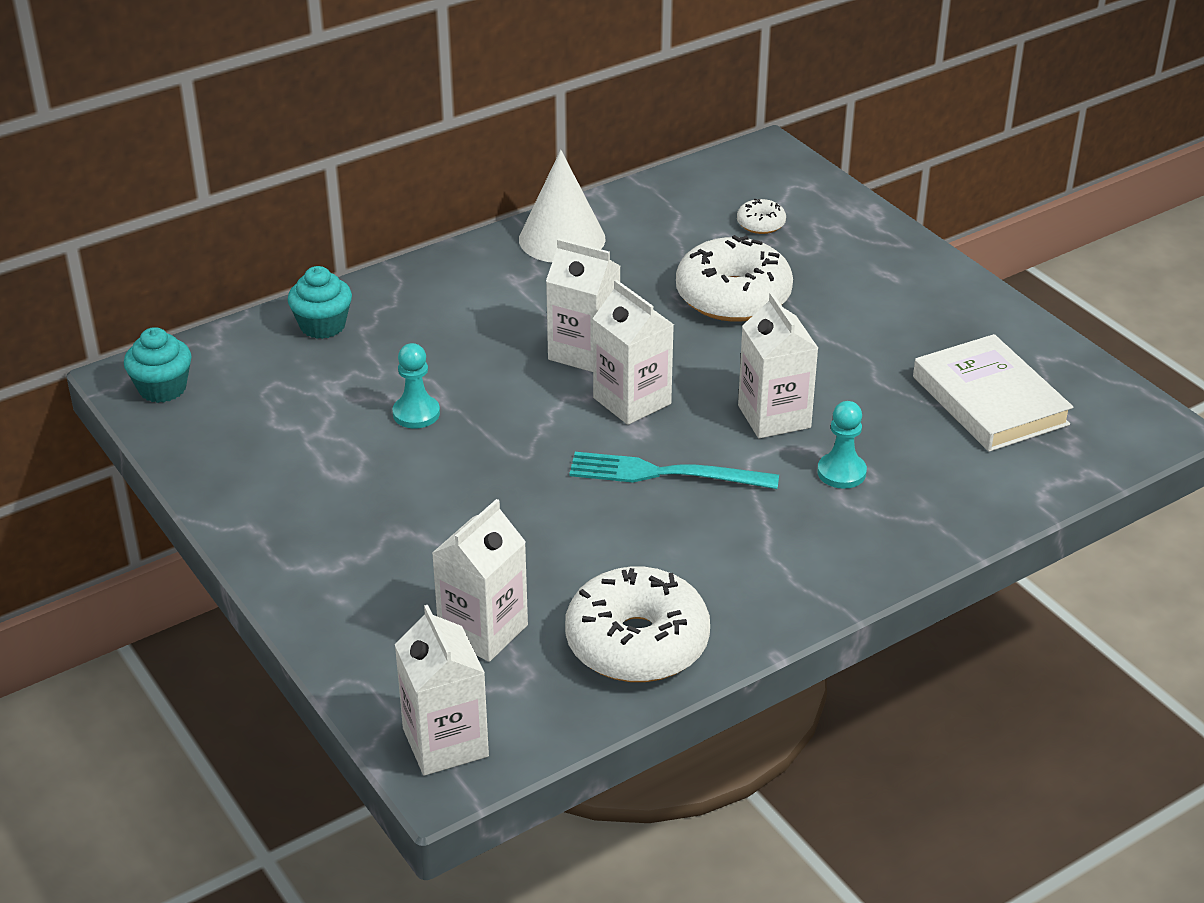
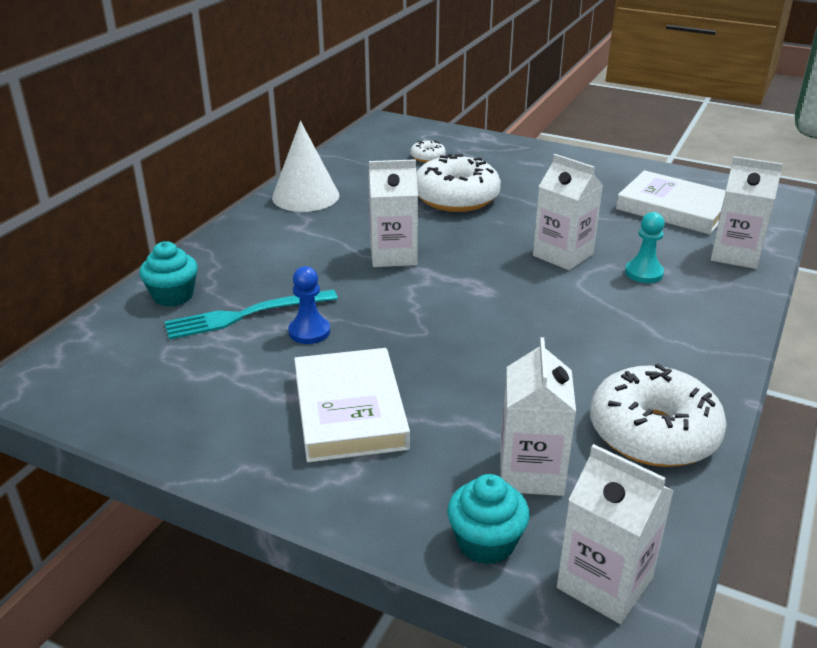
camera: 30 degrees left, 5 degrees down
(162, 388) = (64, 383): turquoise cupcake -> turquoise cupcake (486, 542)
(380, 510) = (350, 410): none -> white book
(416, 413) = (309, 332): turquoise pawn -> blue pawn
(632, 401) = (460, 274): white carton -> white carton (735, 255)
(666, 474) = (535, 311): turquoise fork -> turquoise fork (246, 315)

